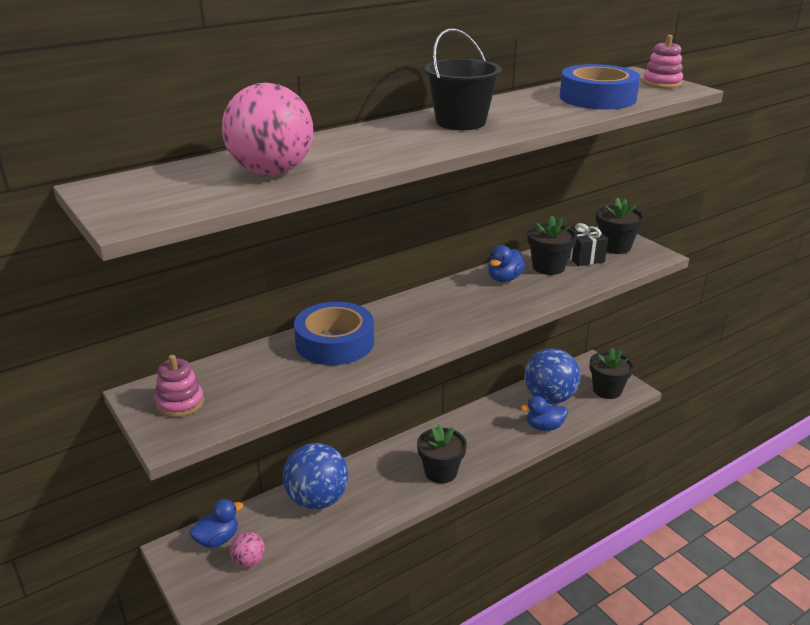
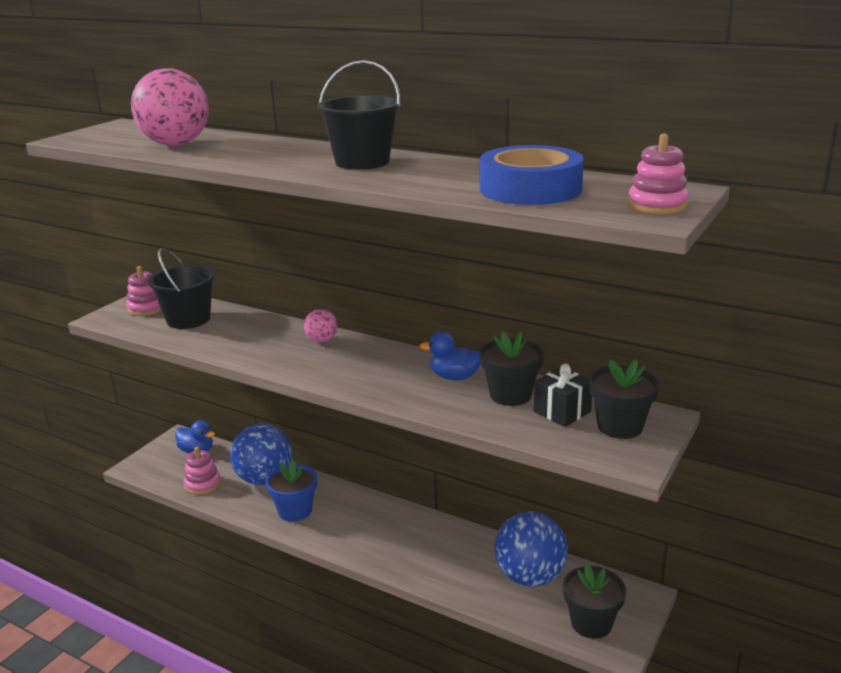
camera: 65 degrees right, 5 degrees down
(248, 379) = (188, 319): none -> black bucket
(249, 561) = (179, 473): pink ball -> pink ball (322, 340)
(287, 546) = (202, 484): none -> pink stacking toy
(335, 342) = (263, 333): blue tape -> none
(384, 491) = (295, 510): none -> blue flower pot
(440, 472) = (342, 535): black flower pot -> none
(544, 427) = (470, 586): blue duck -> none

